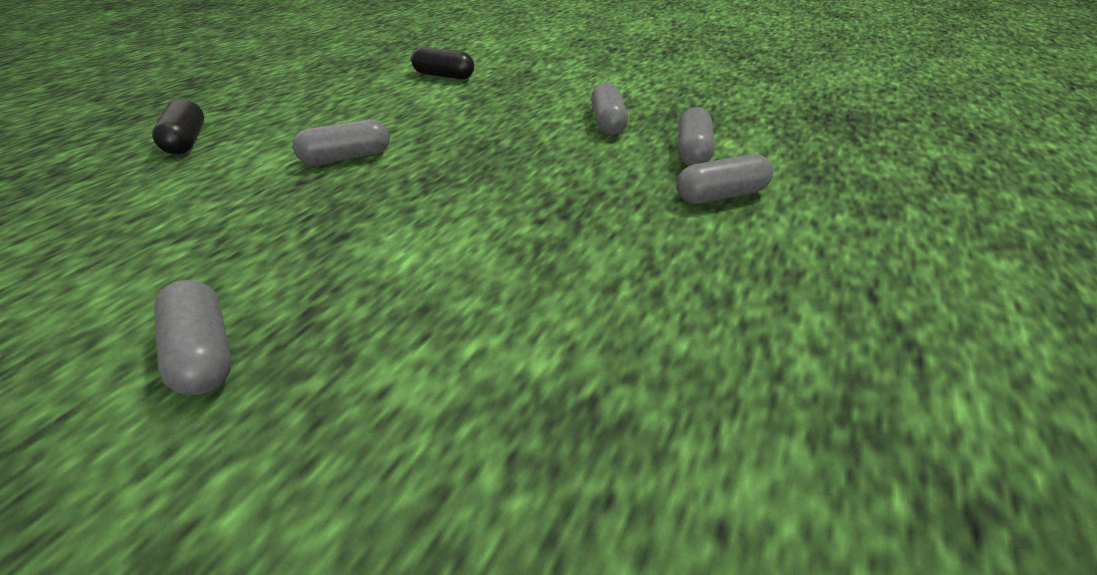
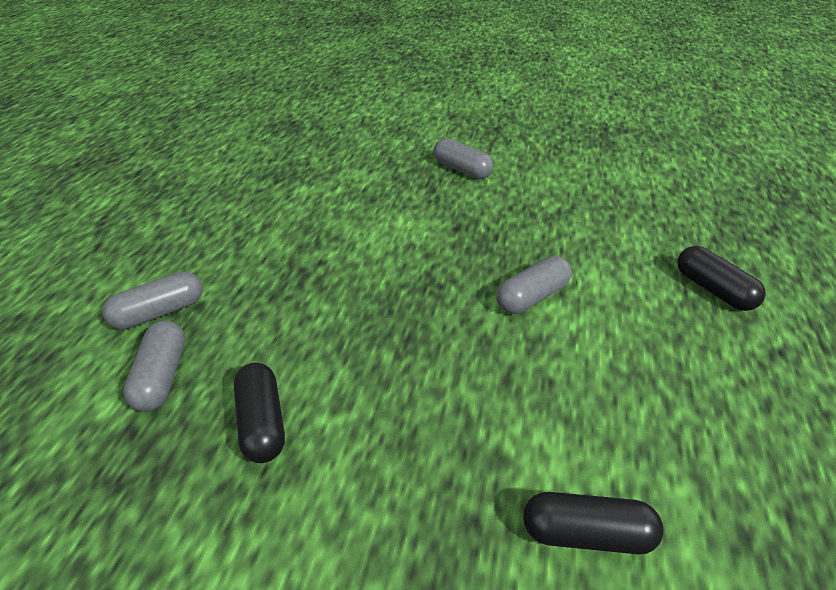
camera: 165 degrees right, 0 degrees up
(607, 122) = (262, 423): grey capsule -> black capsule

